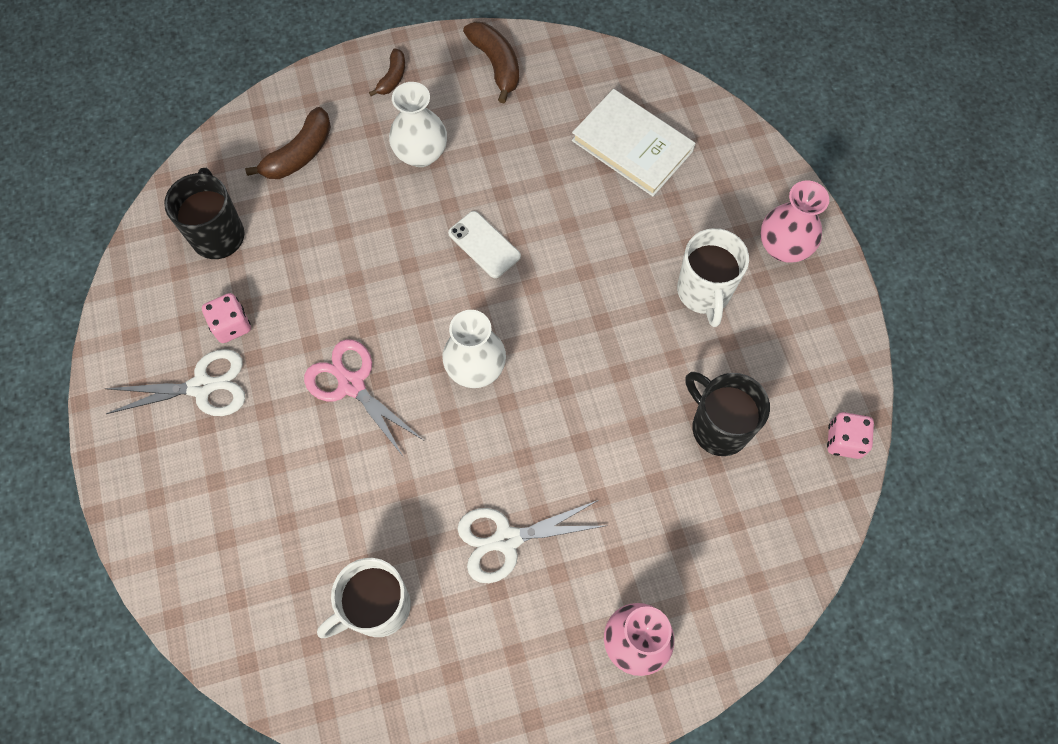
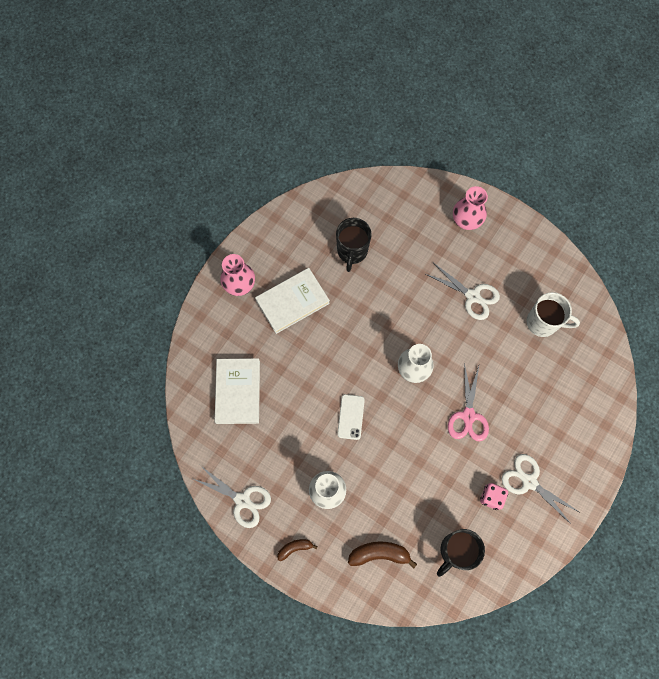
camera: 130 degrees left, 5 degrees up
(496, 64) = (242, 500): brown banana -> white scissors
(704, 292) = (292, 301): white mug -> white book
(844, 441) = (316, 201): pink dice -> none

